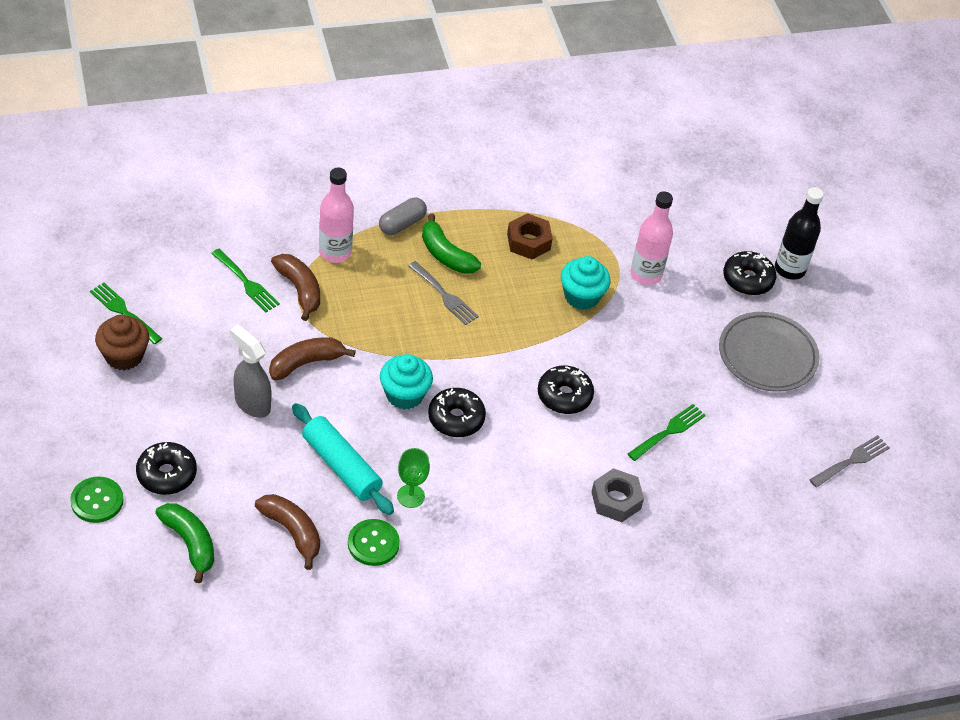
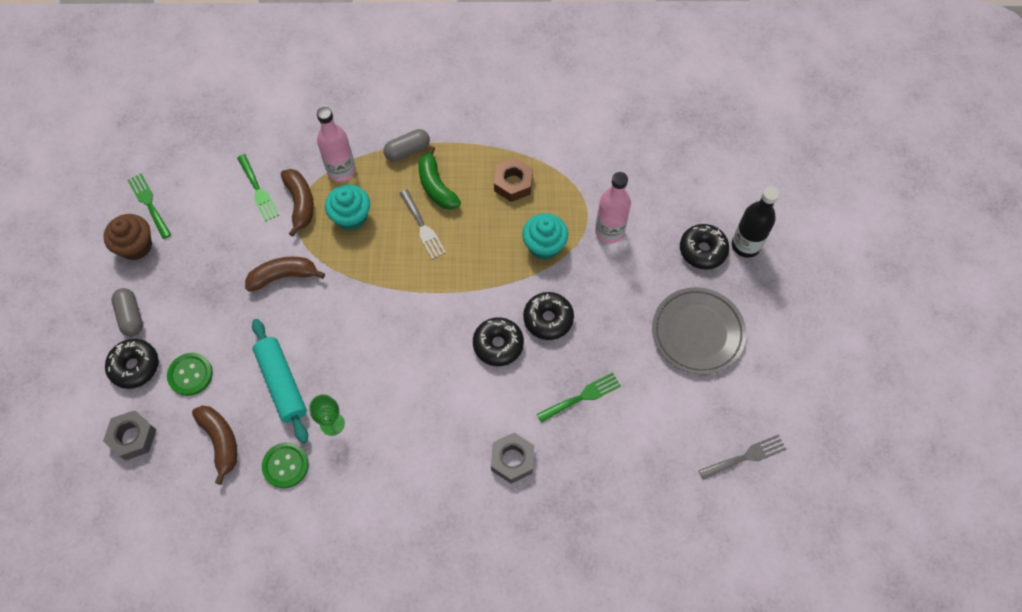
camera: 20 degrees right, 15 degrees up
(97, 501) = (71, 382): green button -> green button (190, 374)
(144, 426) = (131, 316): none -> grey capsule
(190, 543) = (133, 437): green banana -> grey nut
(252, 403) = (226, 308): grey spray bottle -> none
(404, 395) = (358, 321): turquoise cupcake -> turquoise cupcake (351, 217)
(456, 418) = (395, 352): black donut -> black donut (548, 319)

